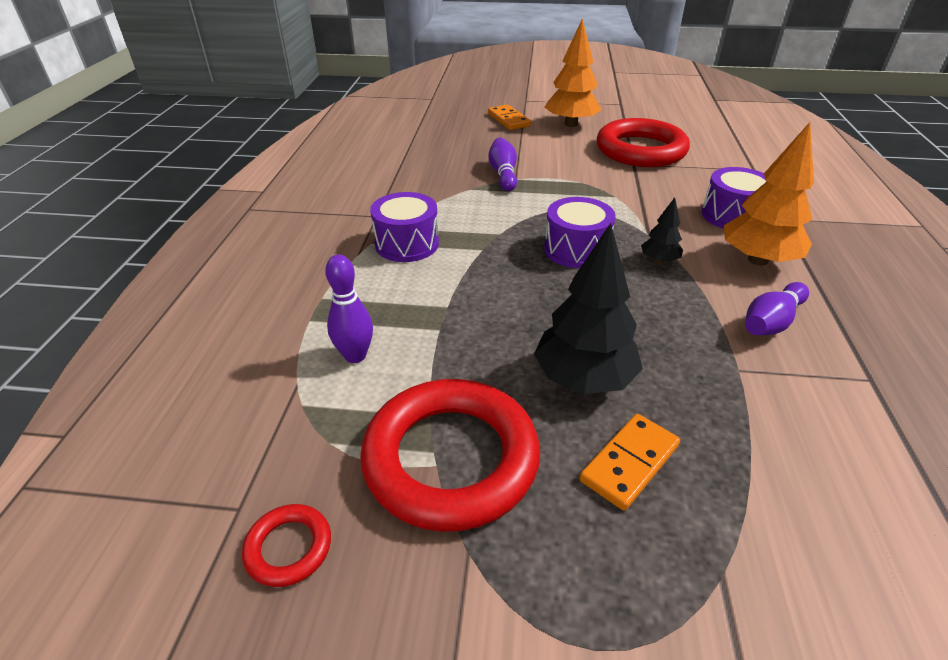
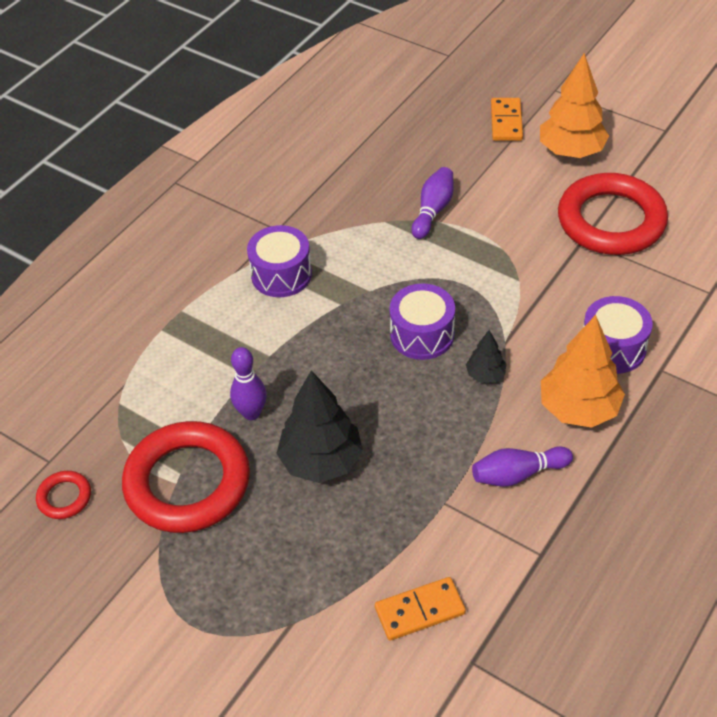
camera: 30 degrees right, 10 degrees up
(355, 356) = (175, 376): purple bowling pin -> purple bowling pin (251, 413)
(630, 463) = (298, 535): orange domino -> orange domino (420, 611)

